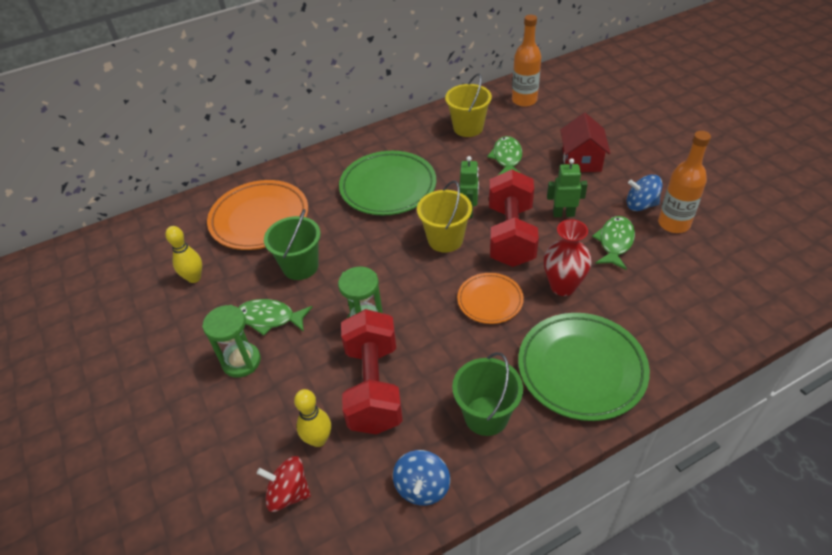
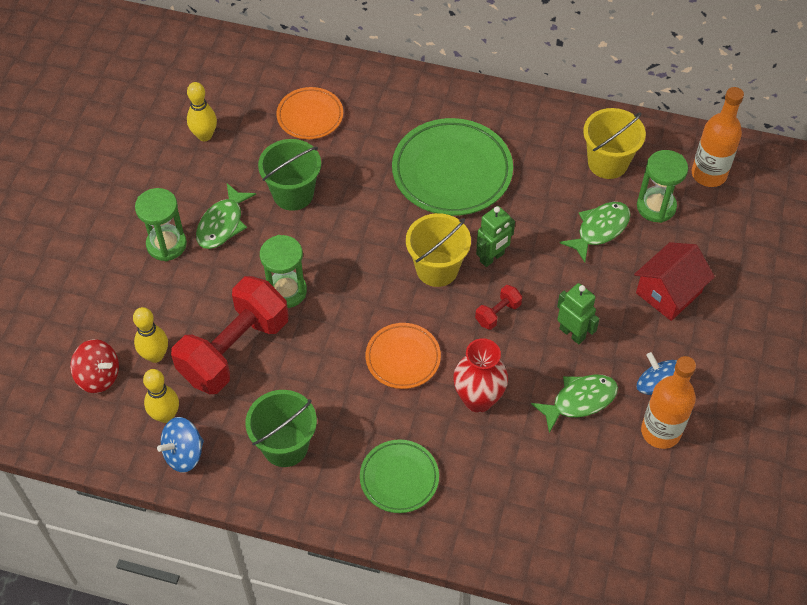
camera: 40 degrees right, 10 degrees up
(259, 219) = (310, 116): orange plate -> orange plate, size x0.57
(270, 318) = (222, 224): green fish -> green fish turned 120 degrees counterclockwise
(288, 493) = (99, 376): red spinning top -> red spinning top turned 150 degrees clockwise
(376, 473) = (165, 415): none -> yellow bowling pin
(511, 235) = (498, 313): red dumbbell -> red dumbbell, size x0.41
(520, 129) = (656, 207): none -> green hourglass
(581, 369) = (399, 478): green plate -> green plate, size x0.57

